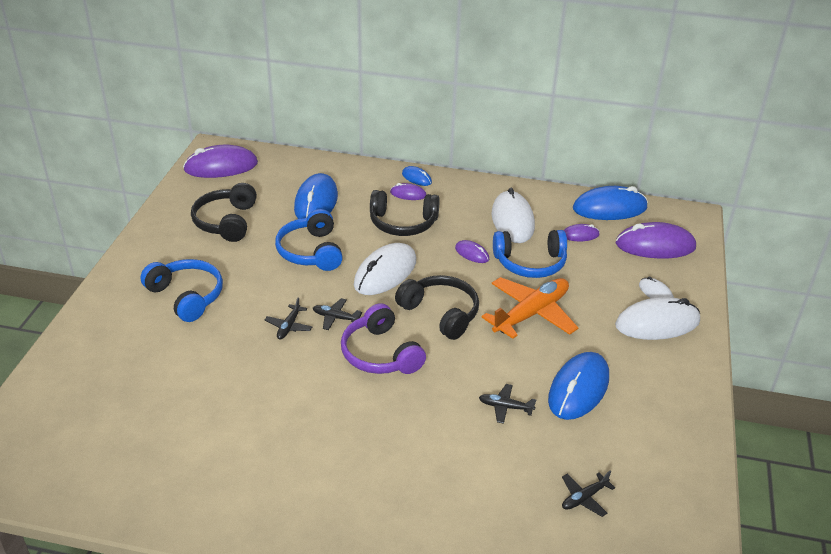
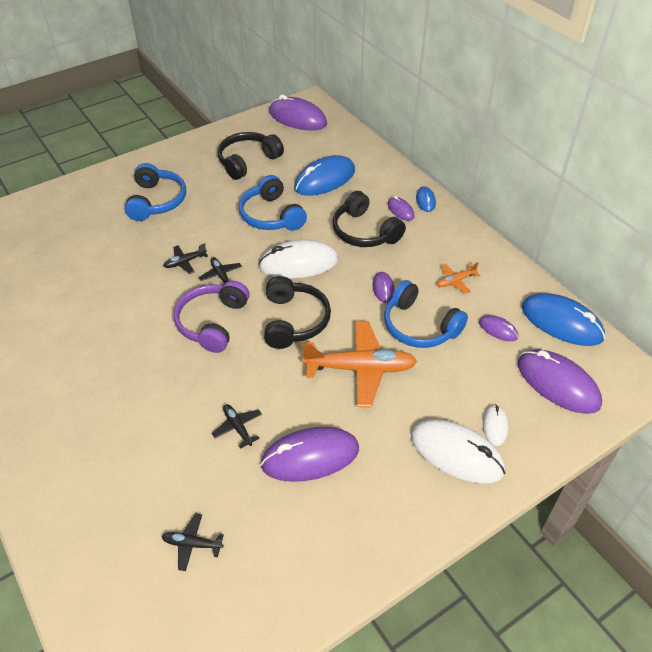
camera: 45 degrees right, 10 degrees up
(311, 251) = (271, 215): blue headphones -> blue headphones turned 60 degrees counterclockwise
(512, 220) = (455, 281): white mouse -> orange plane
(578, 389) = (310, 457): blue mouse -> purple mouse

